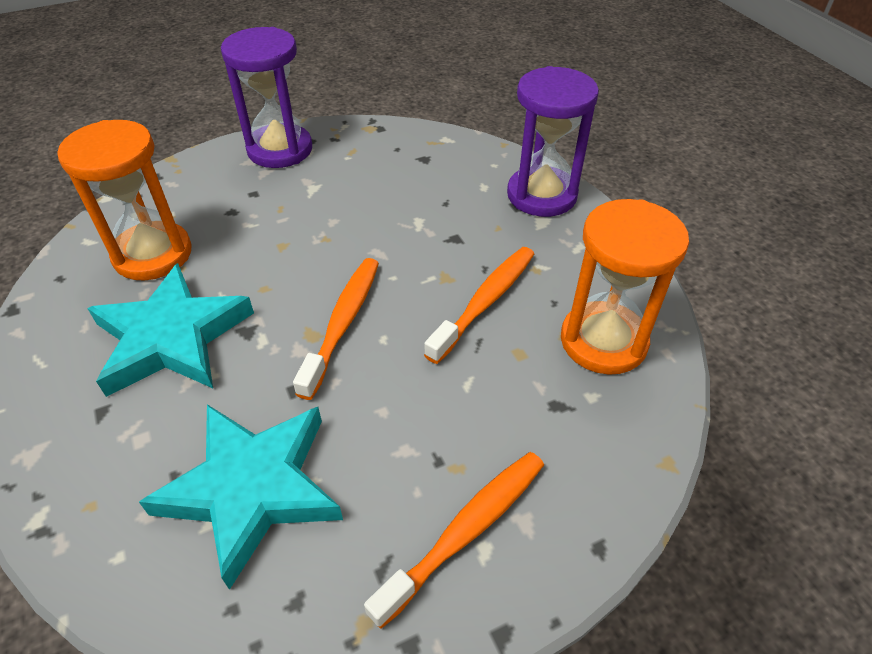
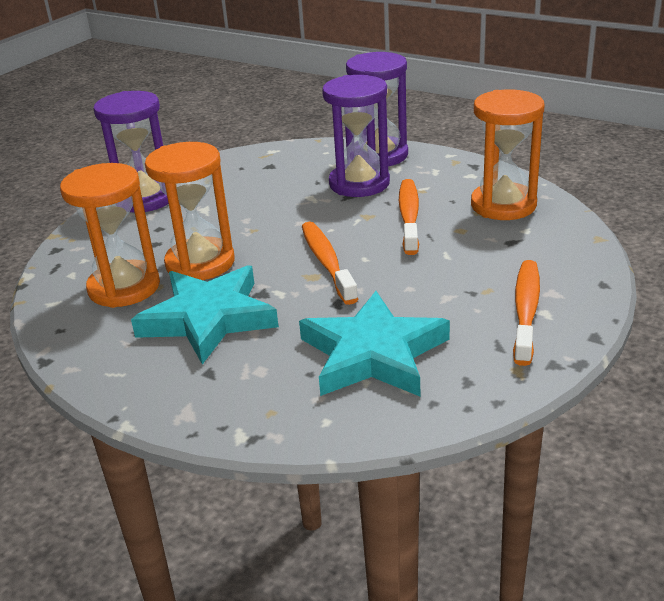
camera: 30 degrees left, 15 degrees down
(239, 258) = (200, 263): none -> orange hourglass
(482, 226) = (359, 183): none -> purple hourglass

